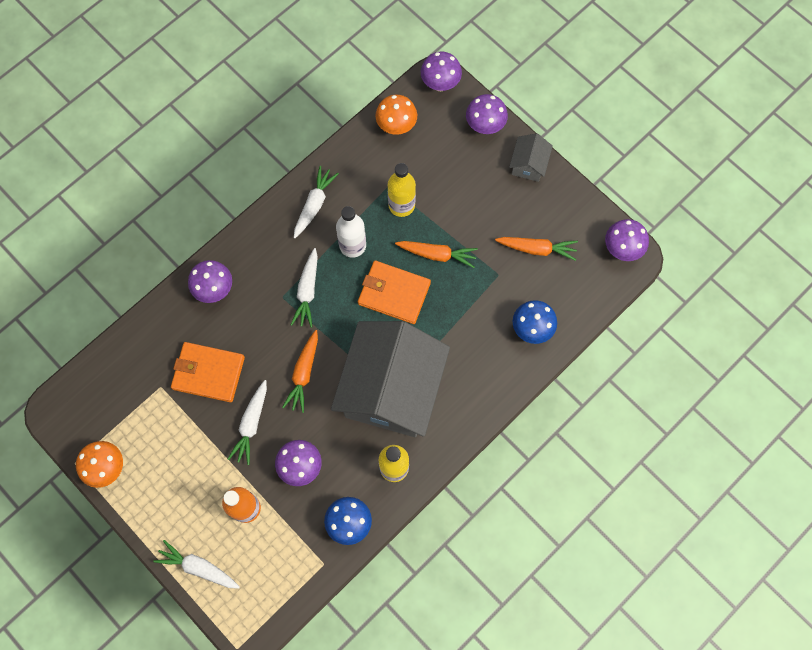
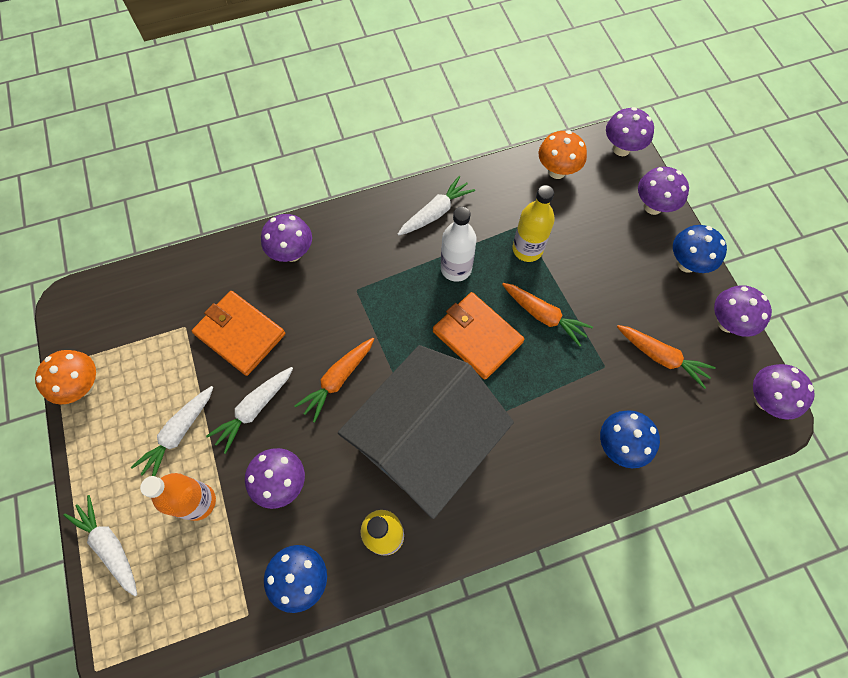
camera: 25 degrees right, 5 degrees down
(307, 291) = (385, 295): white carrot -> white carrot (179, 433)
(528, 164) = (687, 264): grey house -> blue mushroom
(575, 200) = (727, 323): none -> purple mushroom

